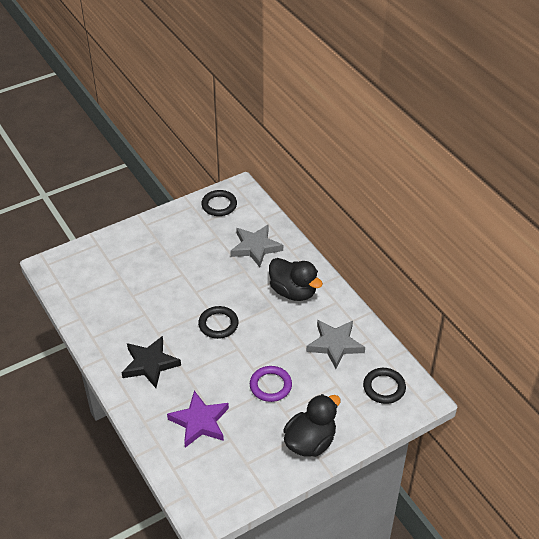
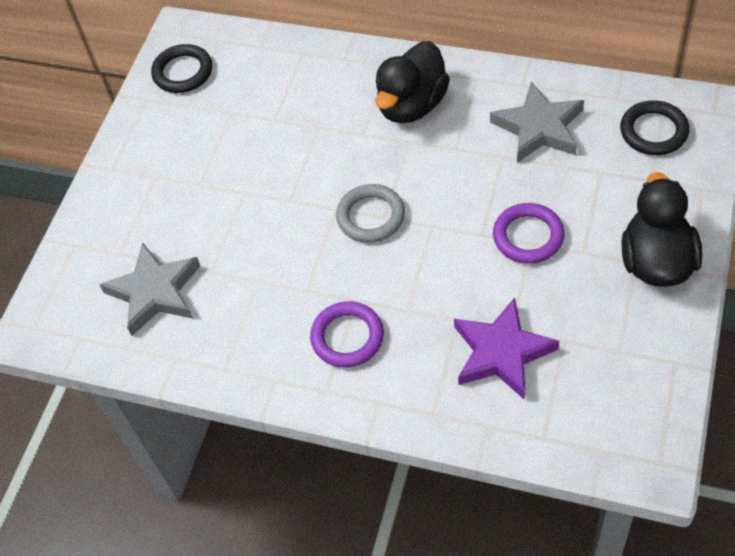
camera: 35 degrees left, 10 degrees up
(150, 364) = (347, 337): black star -> purple ring
(218, 324) = (371, 216): black ring -> grey ring
(255, 247) = (297, 88): grey star -> grey star (155, 292)
(293, 292) = (412, 105): black duck -> black duck turned 120 degrees clockwise

